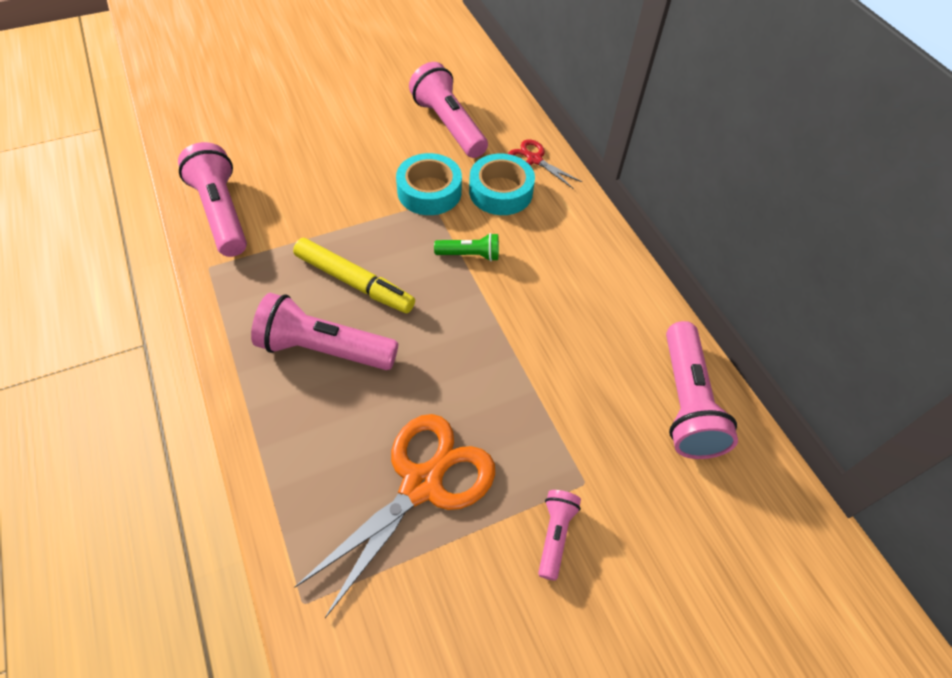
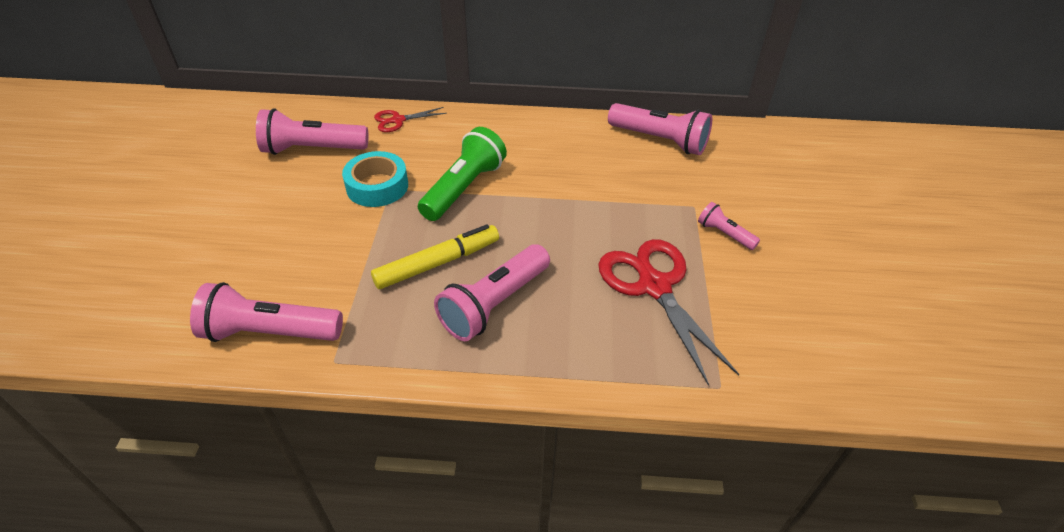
camera: 60 degrees left, 10 degrees down
(422, 484) = (654, 286): orange scissors -> red scissors
(470, 255) = (464, 188): green flashlight -> green flashlight, size x1.90
(500, 191) = (414, 149): turquoise tape -> none

